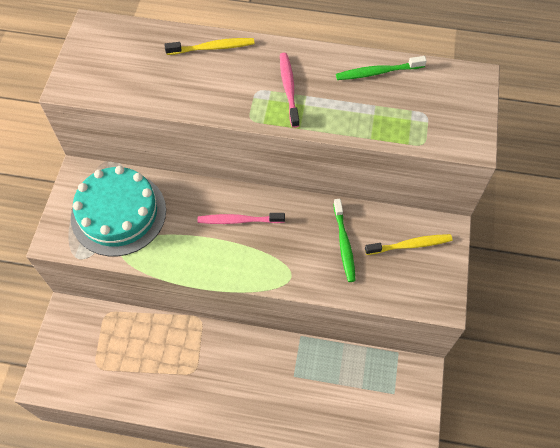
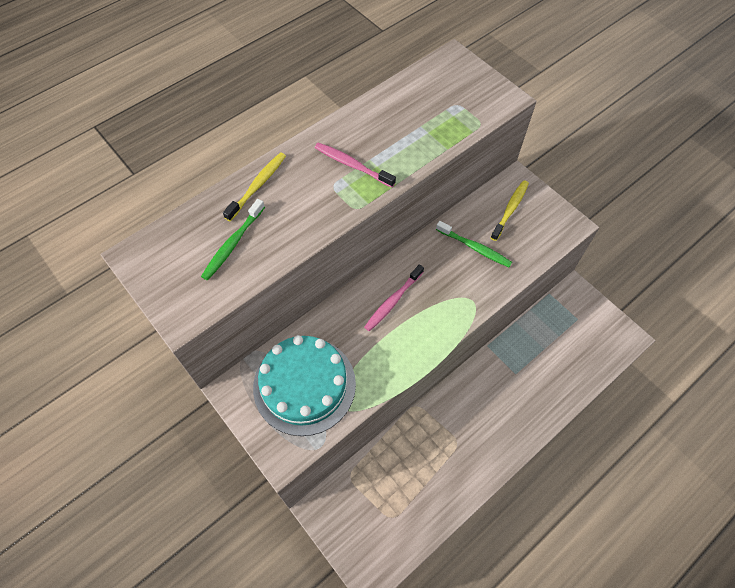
camera: 50 degrees left, 0 degrees up
(378, 72) = (393, 104): green toothbrush -> green toothbrush (233, 244)

